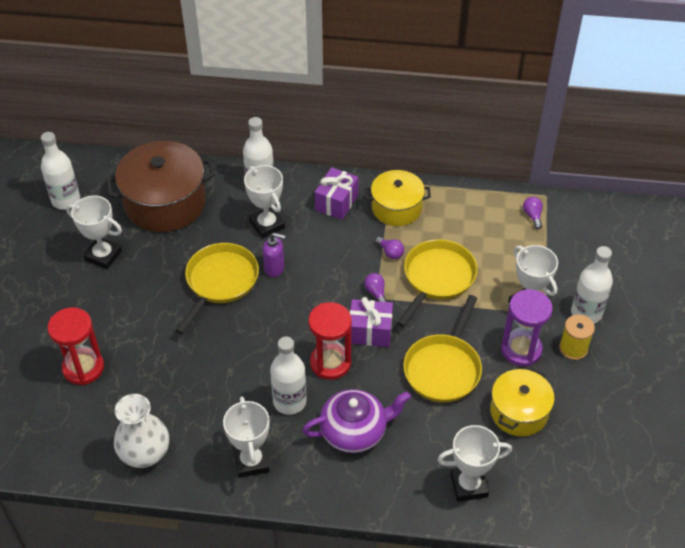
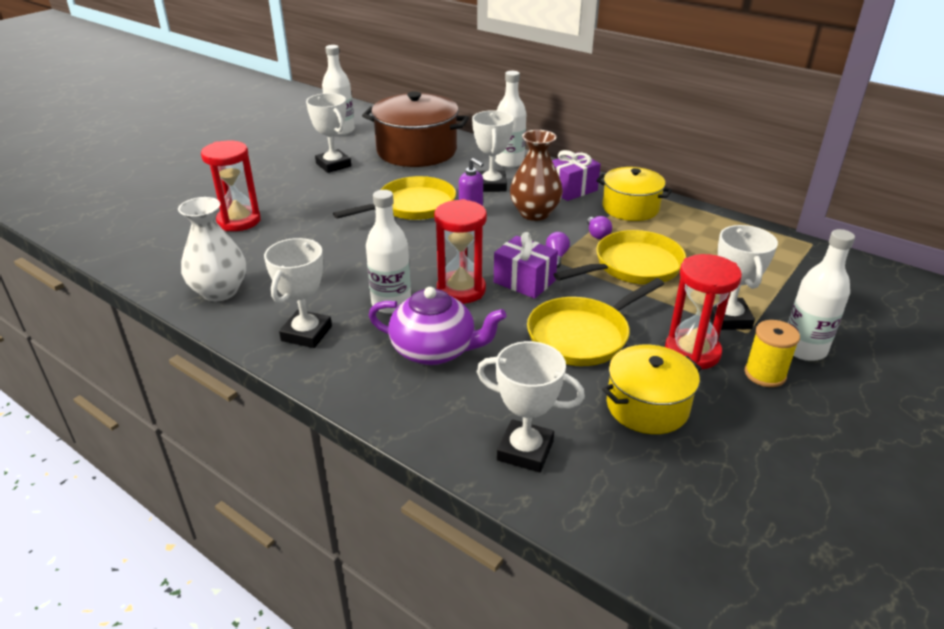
camera: 30 degrees right, 15 degrees down
(326, 247) = (534, 213): none -> brown vase
(521, 350) = (692, 352): purple hourglass -> red hourglass
(532, 216) = (784, 253): purple light bulb -> none

